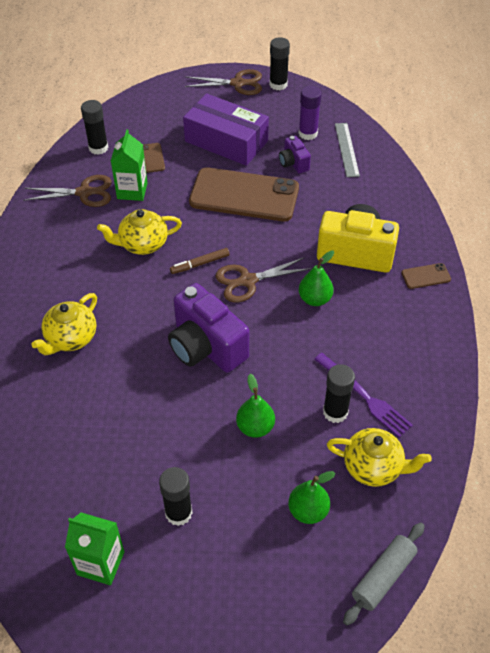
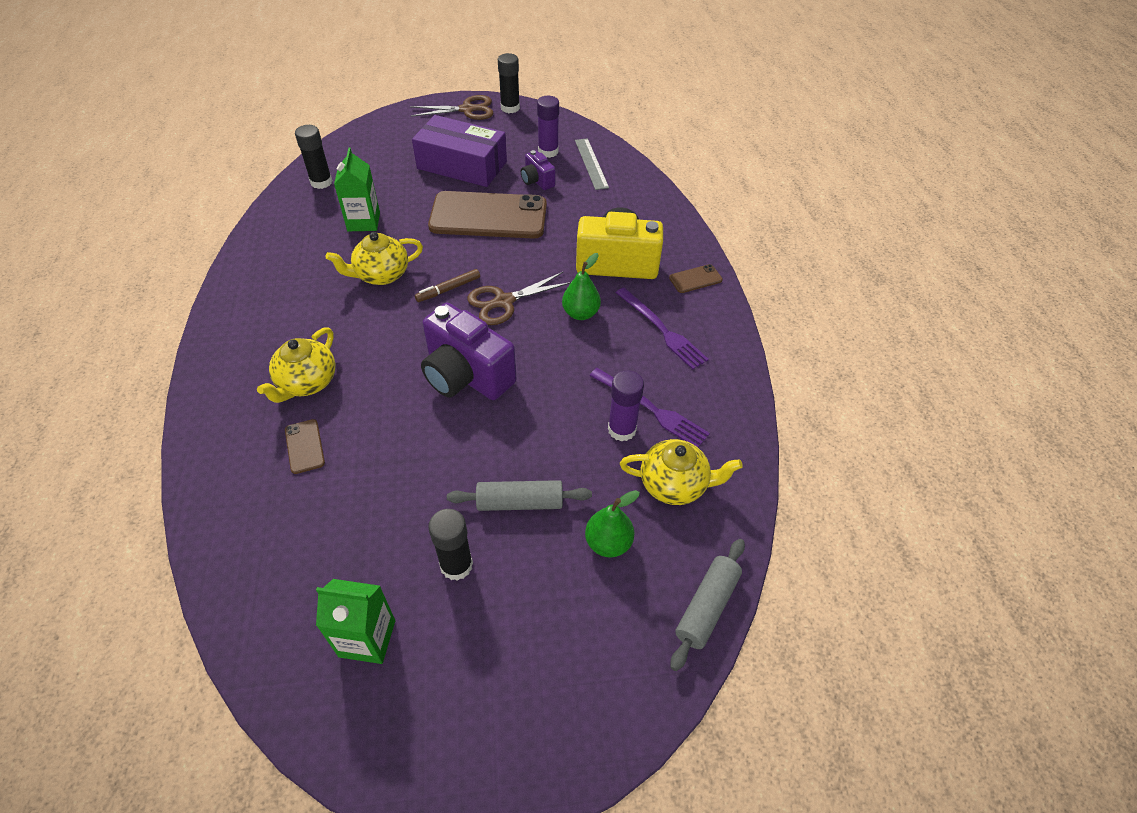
camera: 10 degrees left, 0 degrees up
(84, 192) = (309, 228): brown scissors -> none
(152, 158) = (382, 187): brown phone -> brown phone (304, 446)
(238, 466) = (520, 502): none -> grey rolling pin
(255, 427) = (534, 456): green pear -> none
(335, 412) = (622, 429): black glue stick -> purple glue stick
(386, 323) = (662, 330): none -> purple fork

